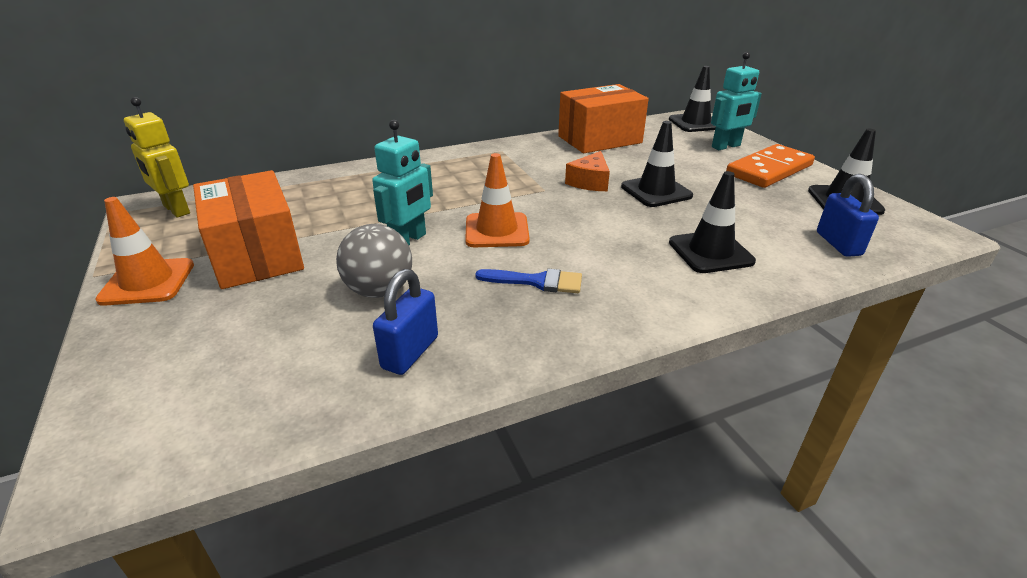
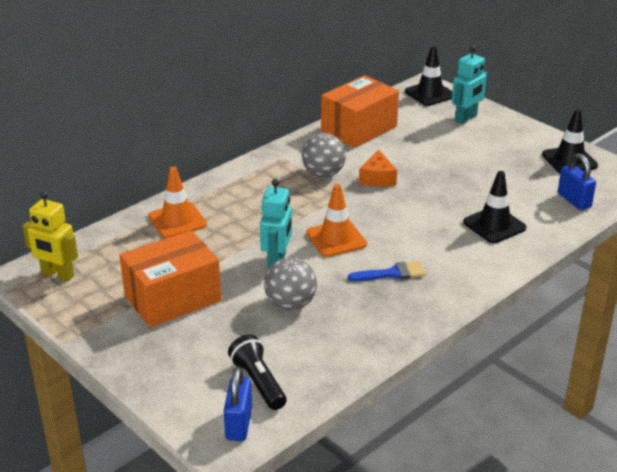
camera: 20 degrees left, 0 degrees up
(147, 282) = (113, 337): orange traffic cone -> orange traffic cone (177, 220)
(240, 385) = (258, 382): none -> black flashlight
(257, 255) = (172, 298): orange box -> orange box turned 75 degrees counterclockwise
(410, 352) = (346, 339): blue padlock -> blue padlock (239, 424)
(532, 169) = (323, 174): none -> grey ball
(656, 191) = (433, 178): black traffic cone -> none
(769, 170) = (507, 139): orange domino -> none

